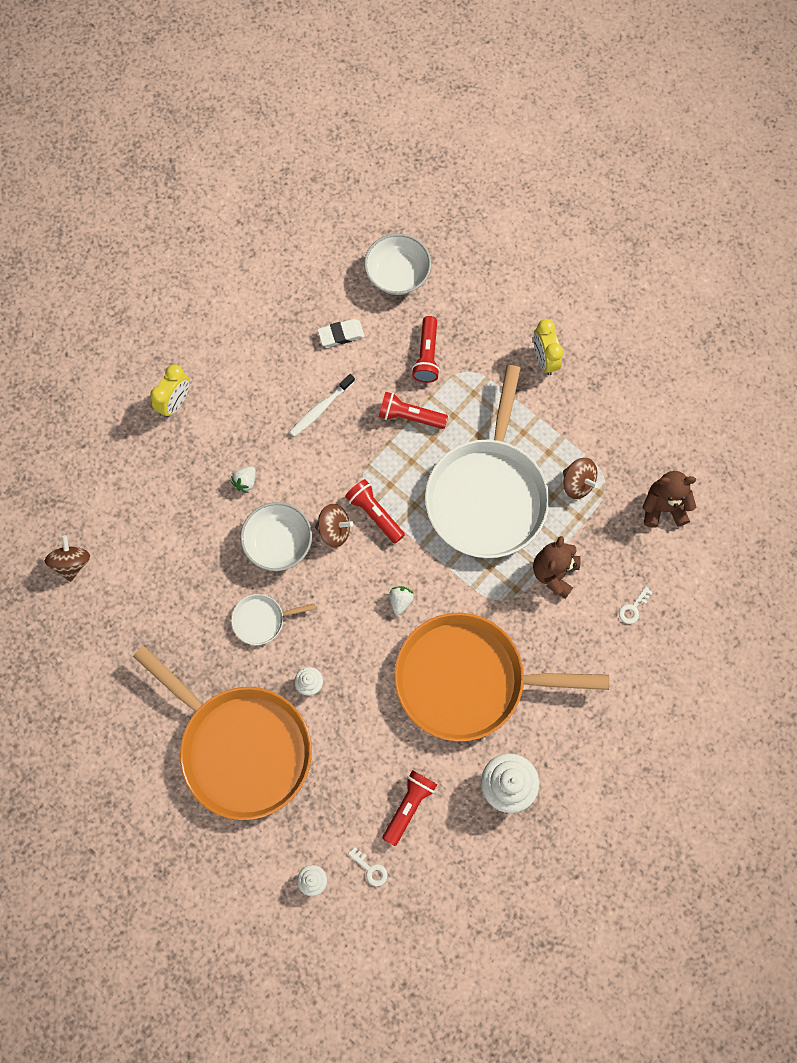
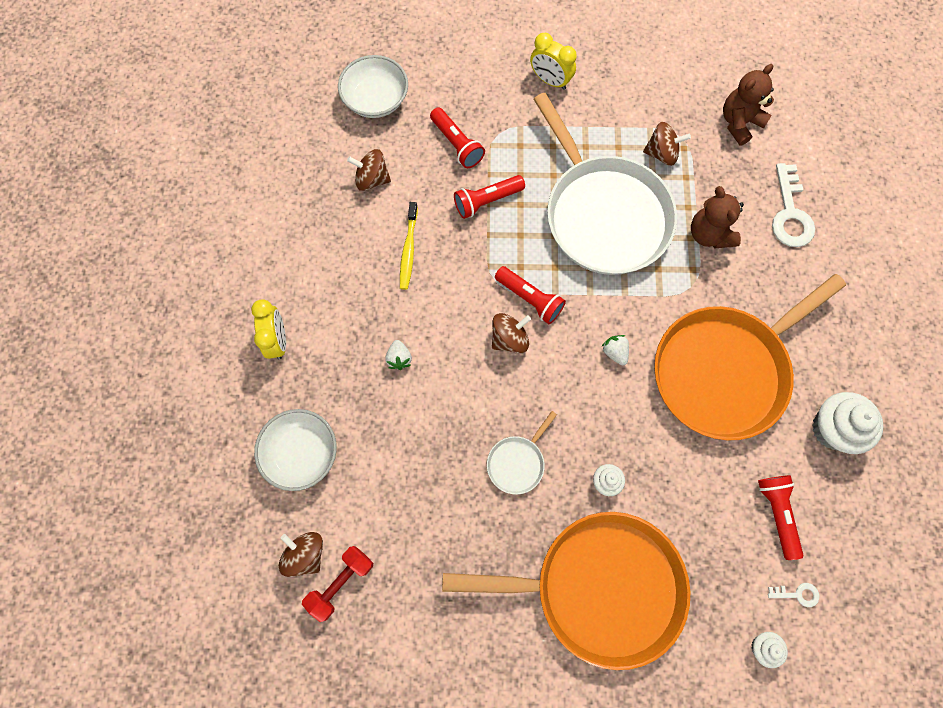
camera: 40 degrees left, 0 degrees up
(78, 600) = (341, 582): none -> red dumbbell
(278, 543) = (472, 386): white bowl -> white bowl (301, 453)
(321, 408) = (408, 250): white toothbrush -> yellow toothbrush
(341, 334) = (372, 179): white eraser -> brown spinning top
(375, 513) = (530, 299): red flashlight -> red flashlight turned 150 degrees counterclockwise
(633, 608) = (790, 214): white key -> white key, size x2.10

